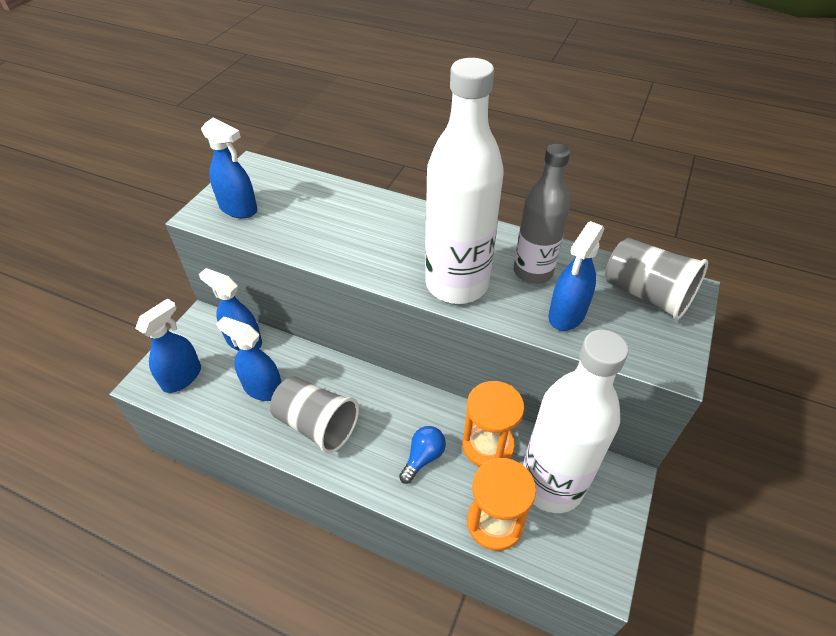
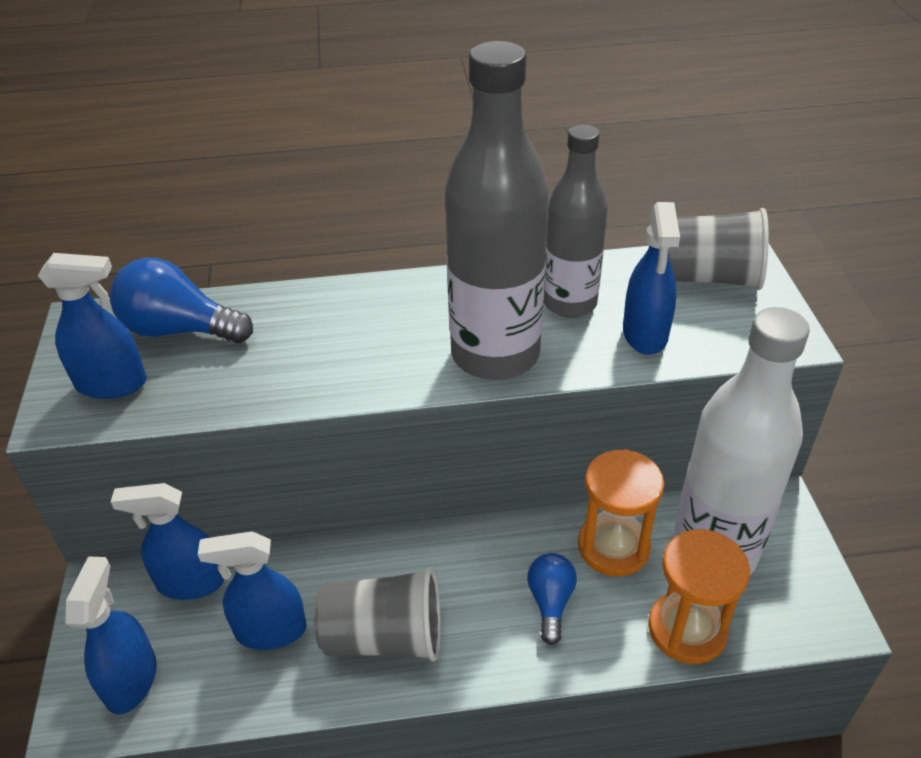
camera: 30 degrees left, 5 degrees down
(294, 192) = (180, 330): none -> blue light bulb
(456, 284) = (495, 354): white bottle -> grey bottle

